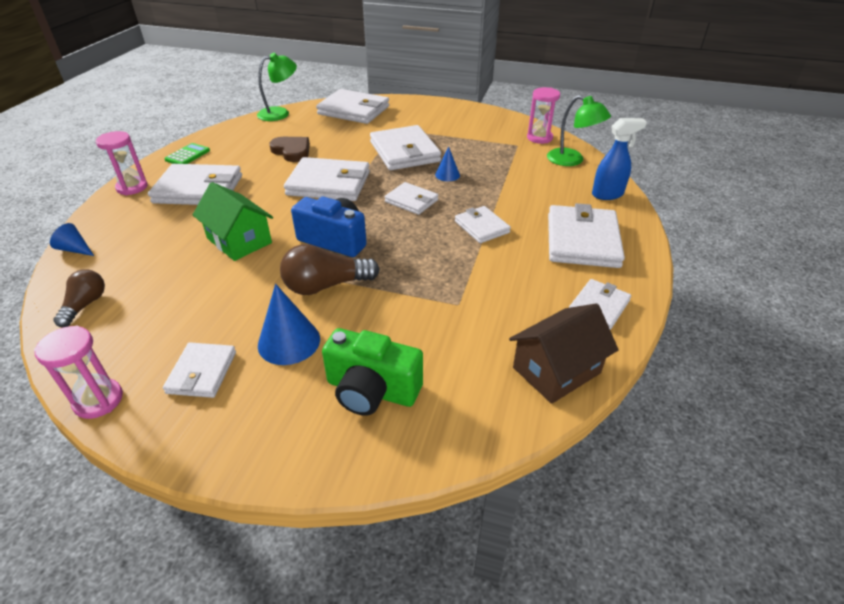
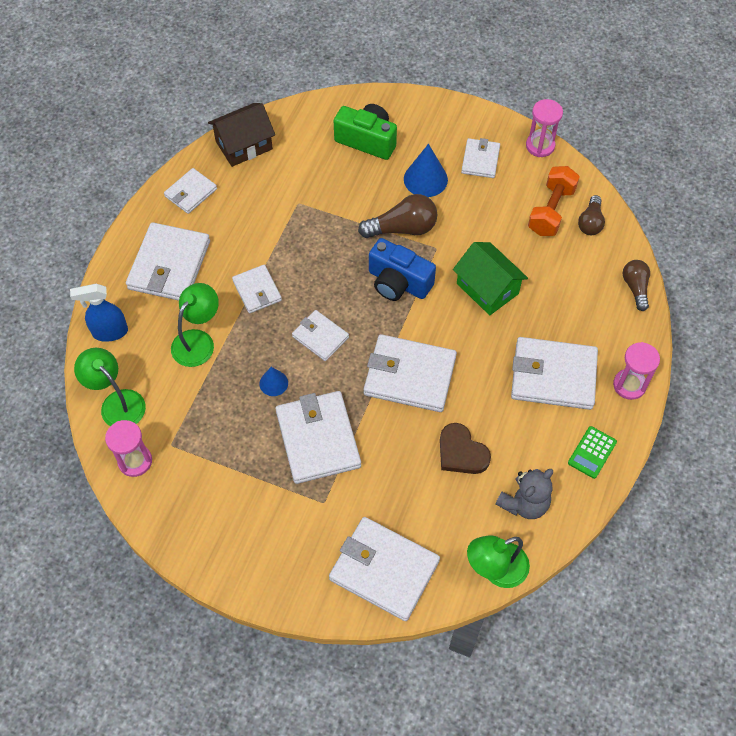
camera: 175 degrees left, 20 degrees up
(75, 249) = (635, 288): blue cone -> brown light bulb
(129, 315) = (551, 211): none -> orange dumbbell
(251, 134) = (524, 503): none -> grey teddy bear
(524, 193) = (198, 341): none -> green lamp

